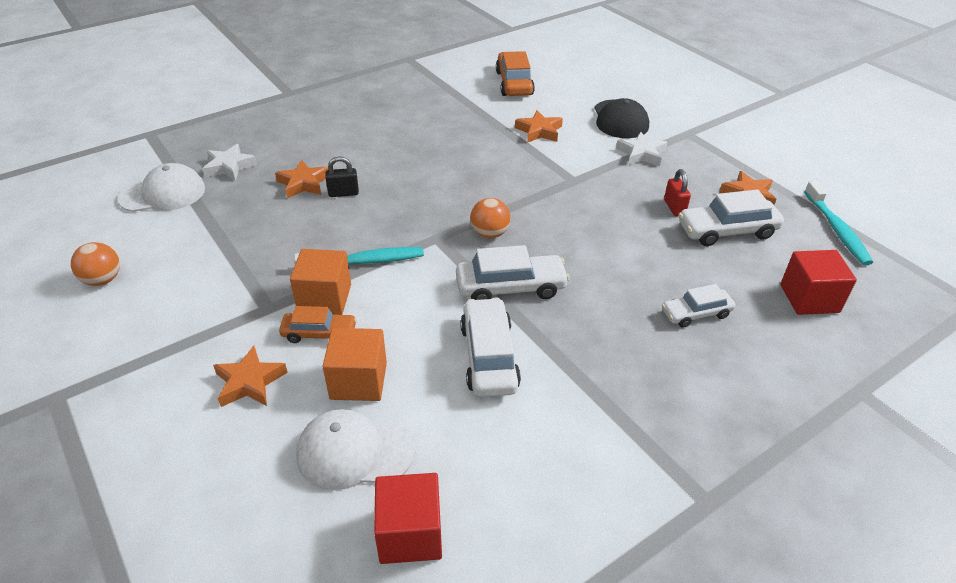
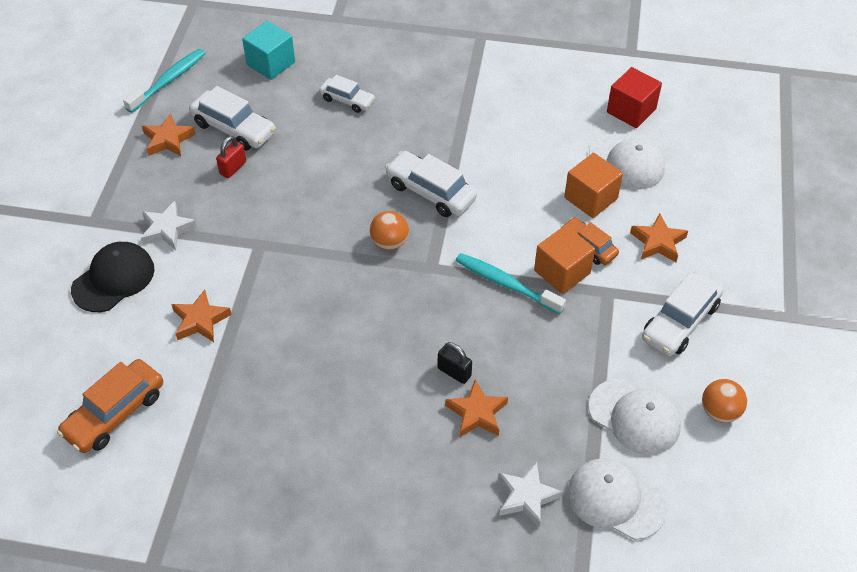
camera: 135 degrees left, 10 degrees up
(179, 240) = (634, 417): none -> white cap
(489, 357) = (499, 160): white car -> white car (680, 321)
(809, 298) = (271, 63): red cube -> turquoise cube

